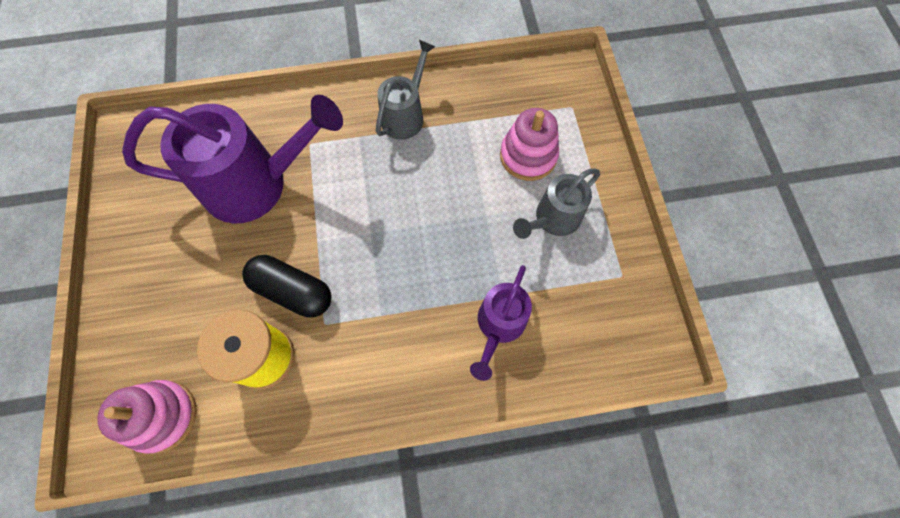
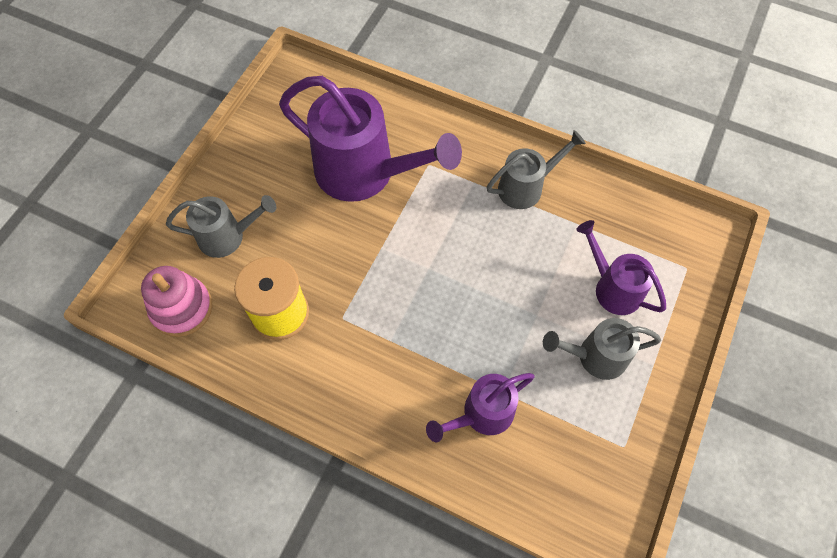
camera: 35 degrees right, 5 degrees down
(163, 319) = (228, 236): none -> grey watering can
(292, 291) = (335, 276): black capsule -> none
(528, 156) = (612, 287): pink stacking toy -> purple watering can

